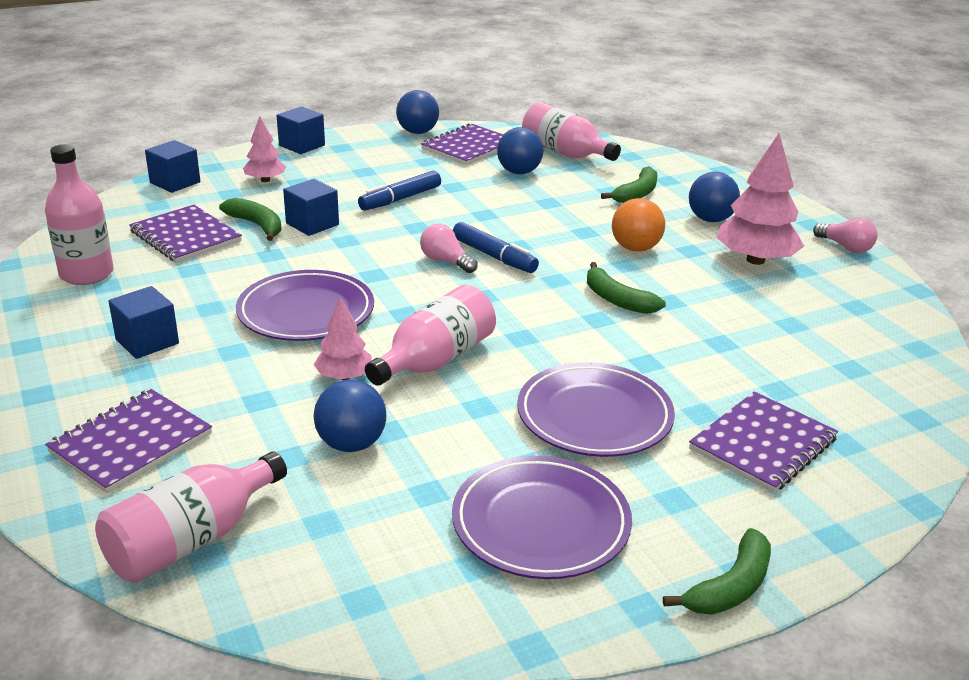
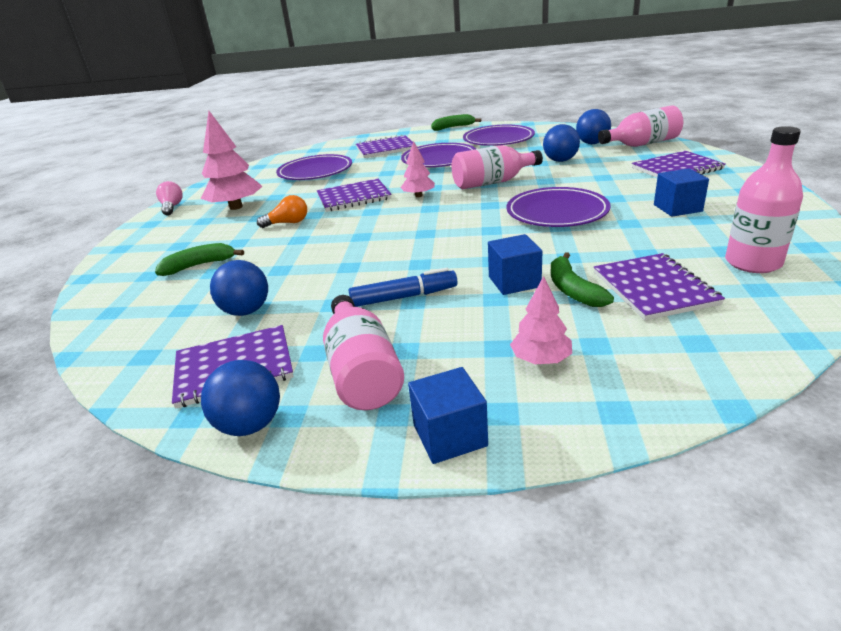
camera: 145 degrees left, 0 degrees up
(175, 182) = (677, 383): blue cube -> none
(344, 376) = (549, 181): pink tree -> pink tree (418, 195)
(446, 261) = (428, 232): pink light bulb -> none
(494, 256) = (389, 230): blue marker -> none
(565, 153) = (158, 330): pink bottle -> pink bottle (362, 371)
(617, 299) = (353, 197): green banana -> purple notebook
(635, 248) = (288, 223): orange ball -> orange light bulb
(710, 219) = (199, 235): blue ball -> blue ball (592, 143)
(779, 347) = (315, 172): none -> purple plate

